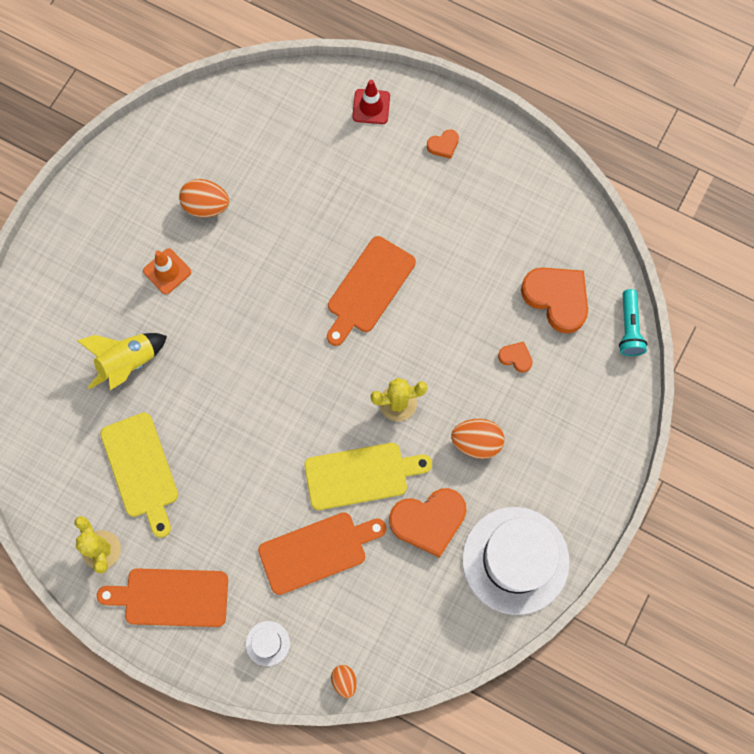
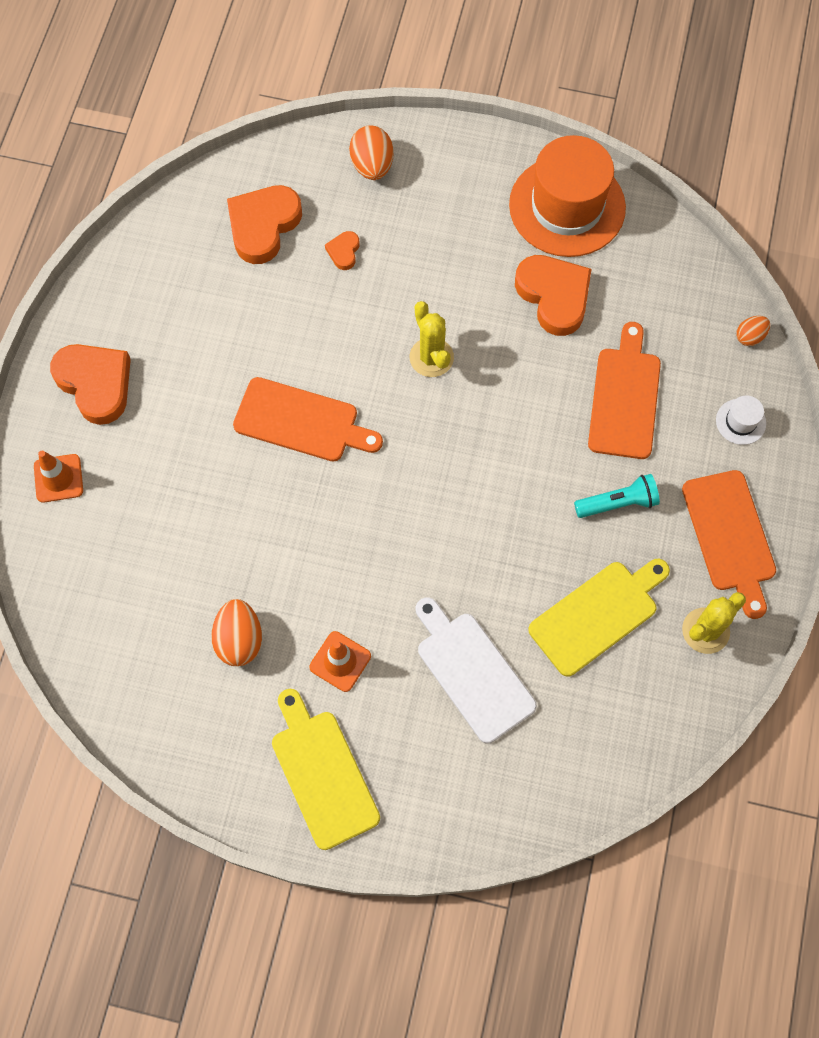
camera: 105 degrees left, 5 degrees down
(128, 363) = (472, 672): yellow rocket -> white cutting board
(317, 551) = (625, 398): orange cutting board -> orange cutting board turned 45 degrees clockwise
(361, 475) = (526, 375): yellow cutting board -> yellow cutting board (322, 773)
(371, 106) = (58, 478): red traffic cone -> orange traffic cone
(443, 145) = (95, 384): orange heart -> orange heart, size x2.14
(476, 442) = (452, 269): orange egg -> orange egg (372, 166)
(515, 560) = (567, 206): white hat -> orange hat
(629, 328) = (280, 151): turquoise flashlight -> turquoise flashlight (618, 503)

